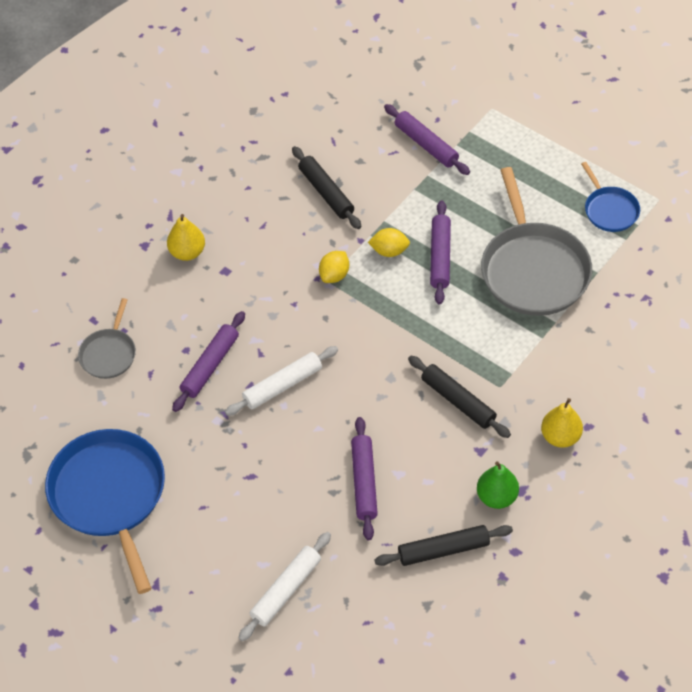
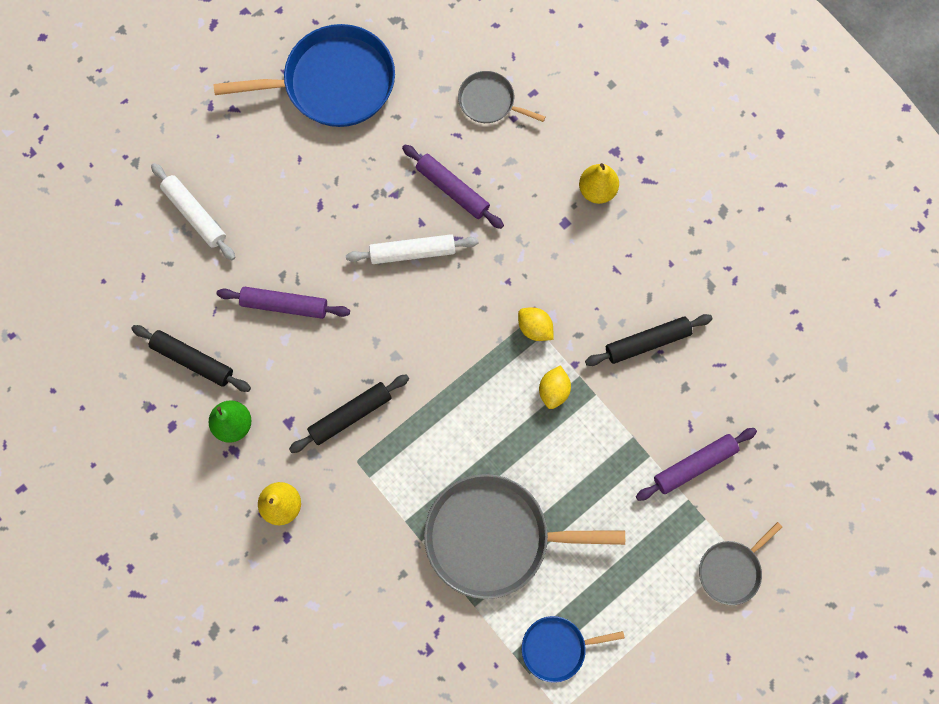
camera: 100 degrees right, 20 degrees up
(282, 385) = (412, 252): white rolling pin -> white rolling pin turned 75 degrees counterclockwise
(440, 257) = (534, 441): purple rolling pin -> none
(443, 550) = (193, 360): black rolling pin -> black rolling pin turned 60 degrees counterclockwise
(505, 109) = (731, 570): none -> grey pan

